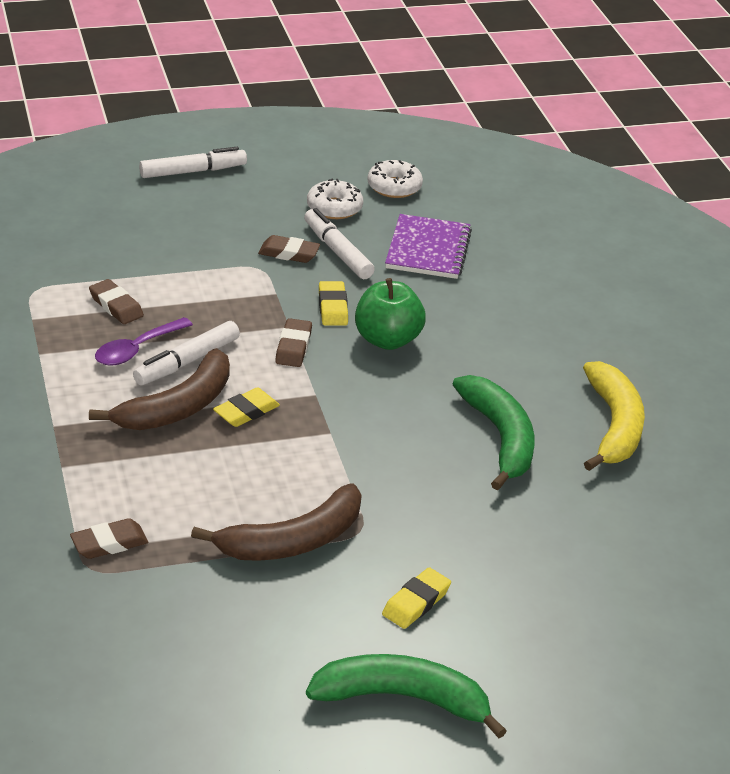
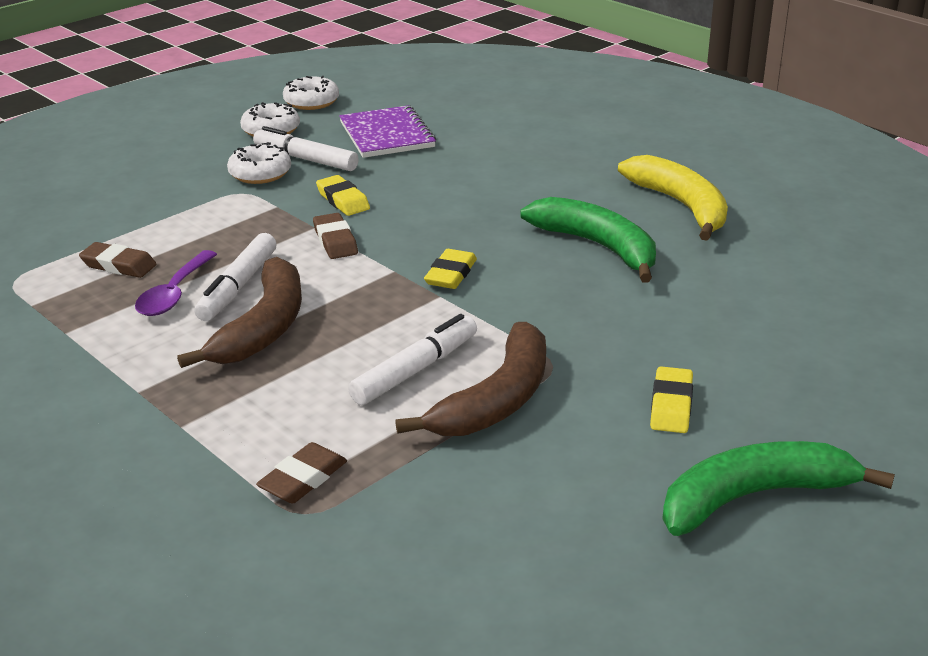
camera: 25 degrees left, 5 degrees down
(193, 171) = (106, 141): white marker -> white marker (416, 370)
(246, 412) = (340, 307): yellow eraser -> yellow eraser (451, 274)
(289, 253) = (260, 173): brown eraser -> white donut
(387, 340) = (418, 208): green apple -> none

